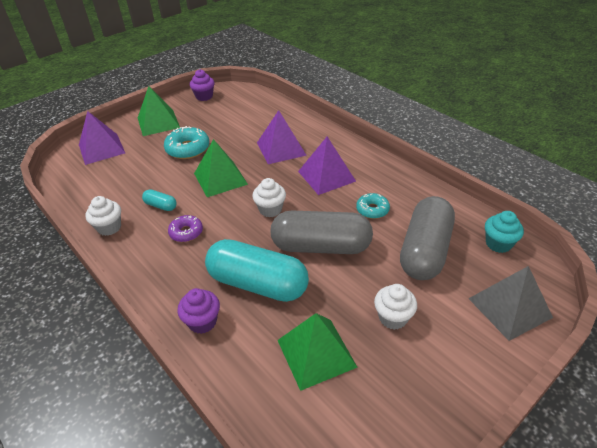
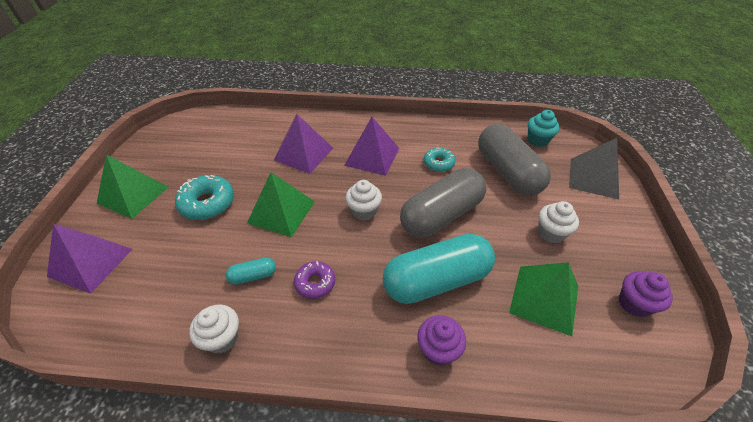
camera: 45 degrees left, 5 degrees up
(204, 96) = (156, 143): purple cupcake -> purple cupcake (634, 304)

